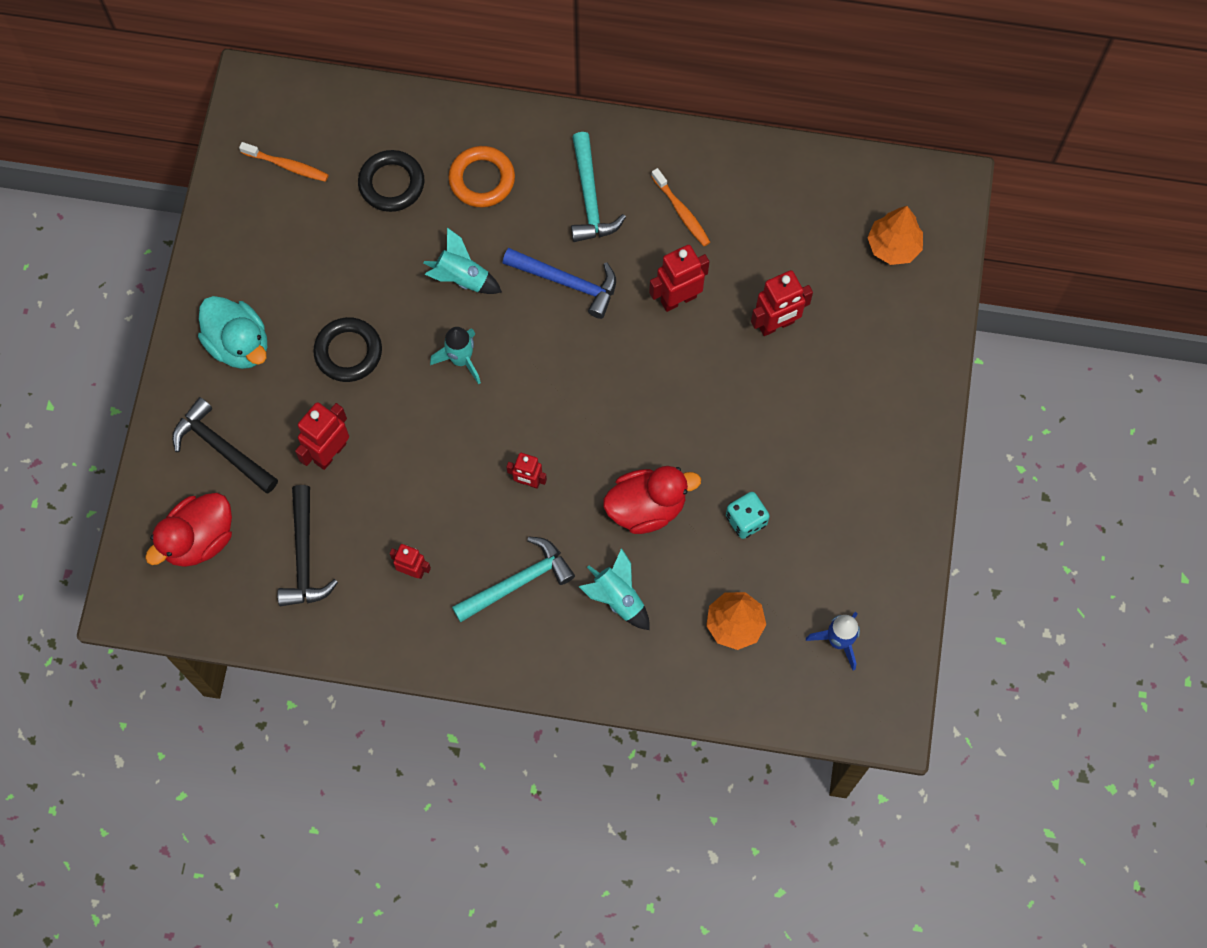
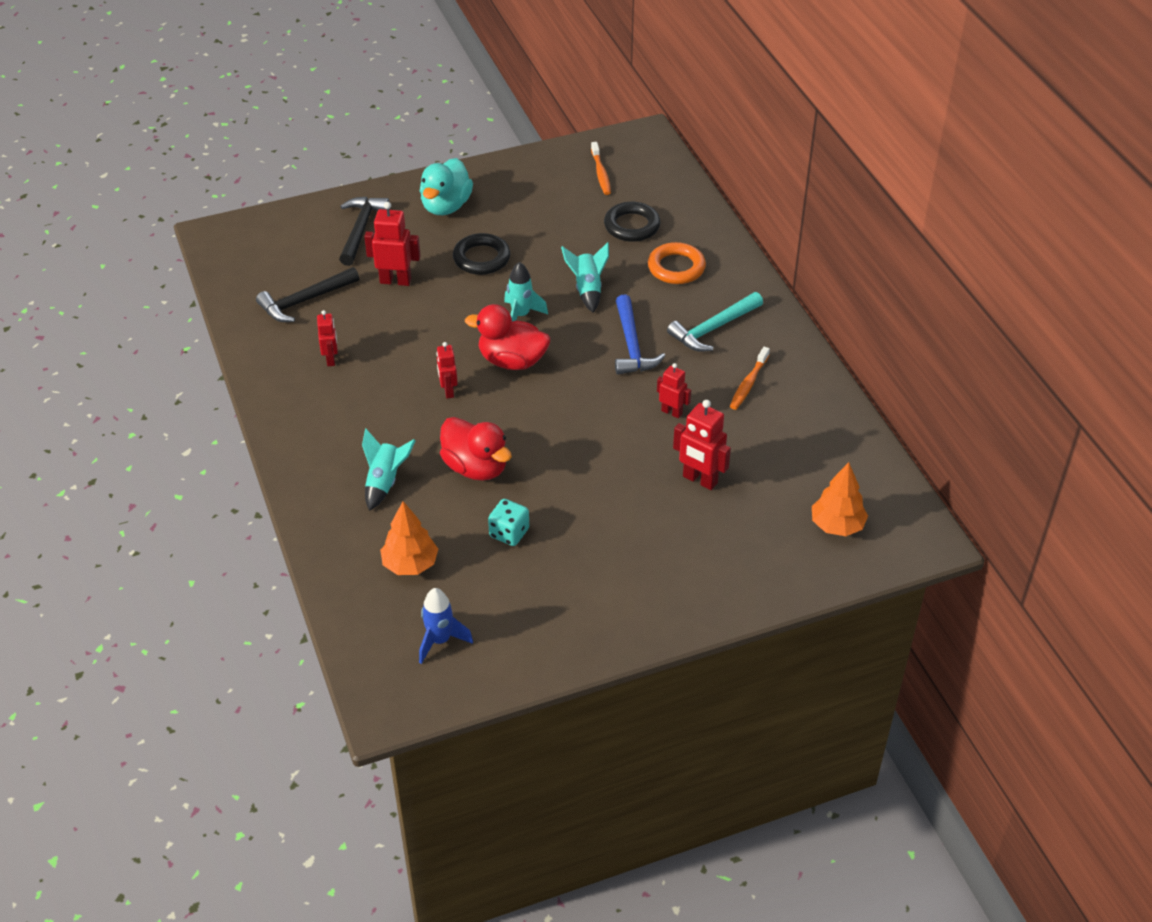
camera: 60 degrees right, 25 degrees down
(199, 539) = (284, 247): red duck -> red duck (512, 361)
(518, 582) = (360, 419): turquoise hammer -> none
(678, 299) = (671, 412): red robot -> red robot, size x0.63

